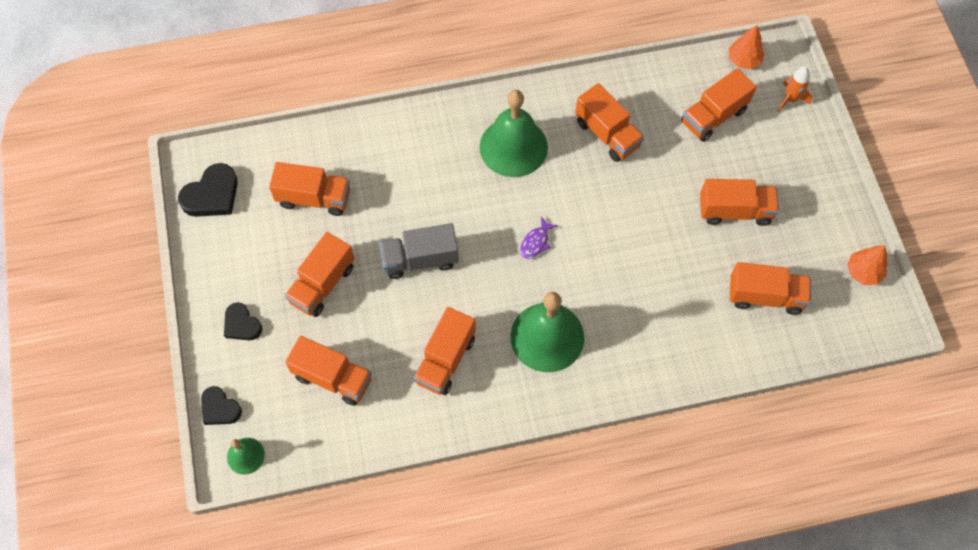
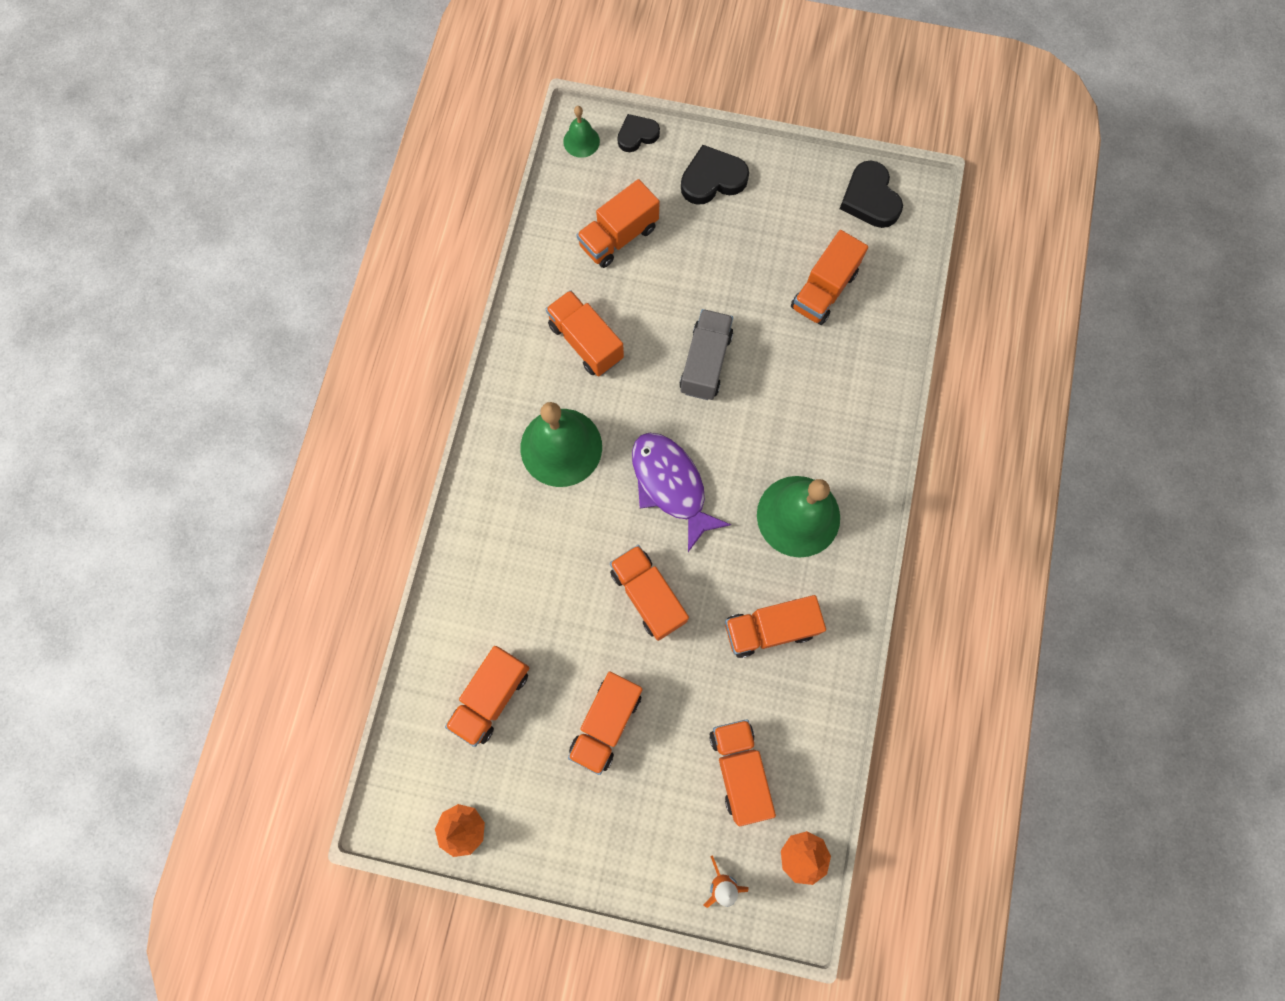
camera: 115 degrees right, 10 degrees up
(241, 324) = (712, 179): black heart -> black heart, size x1.54
(322, 284) = (721, 263): orange truck -> orange truck (648, 595)
(536, 242) = (671, 485): purple fish -> purple fish, size x2.19

